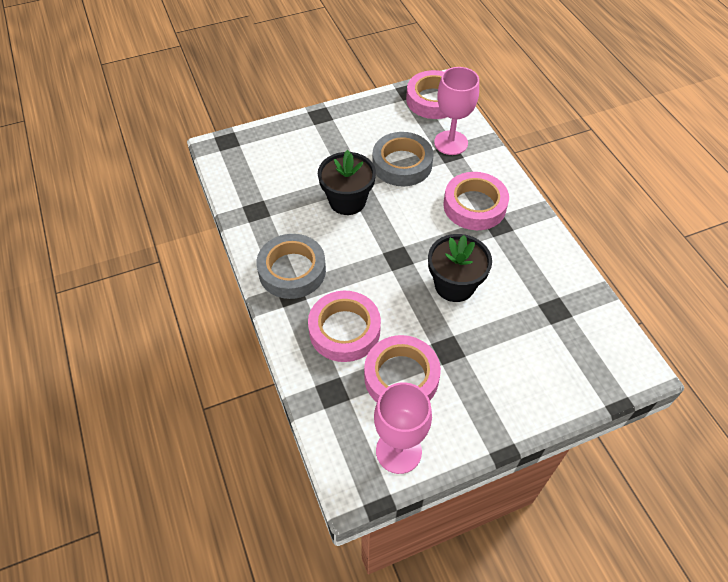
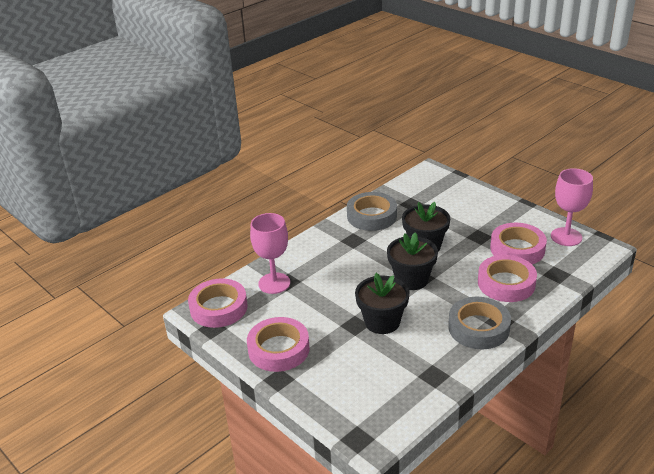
camera: 110 degrees left, 20 degrees down
(399, 248) = (411, 279): none -> black flower pot
(402, 164) = (317, 303): grey tape -> grey tape (371, 216)
(474, 206) = (341, 254): pink tape -> pink tape (279, 349)

